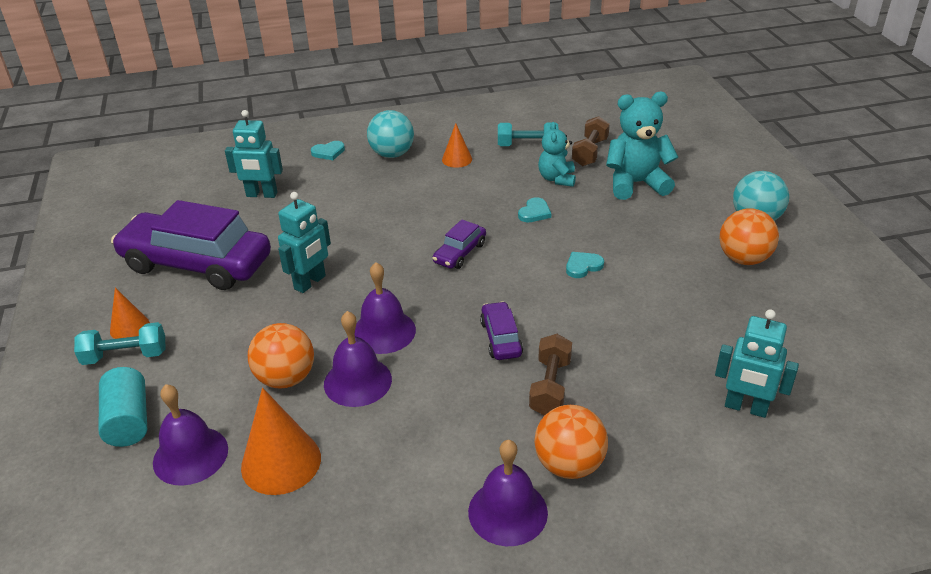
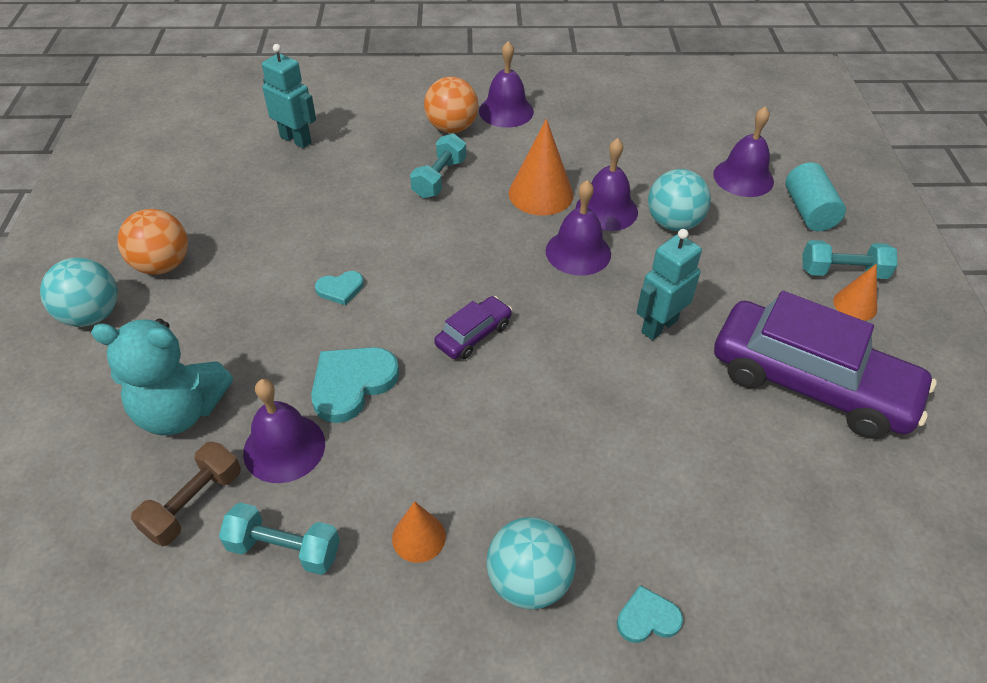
camera: 170 degrees left, 10 degrees up
(261, 195) = (753, 513): turquoise robot -> none
(281, 462) = (668, 162): orange cone -> orange cone (541, 194)
(286, 378) = (673, 223): orange ball -> turquoise ball
(501, 338) = (464, 225): purple car -> none
(534, 212) = (352, 384): turquoise heart -> turquoise heart, size x1.81
(550, 386) = (439, 178): brown dumbbell -> turquoise dumbbell
(557, 179) = (284, 447): turquoise teddy bear -> purple bell

